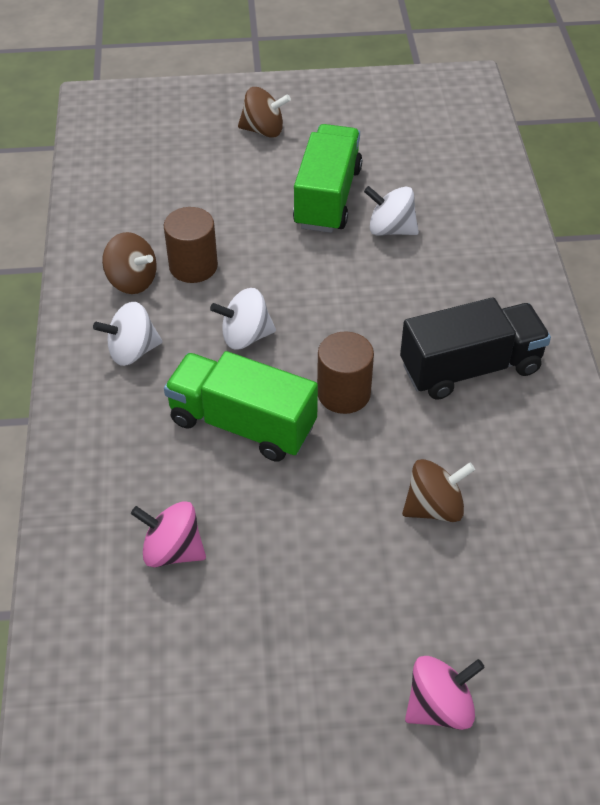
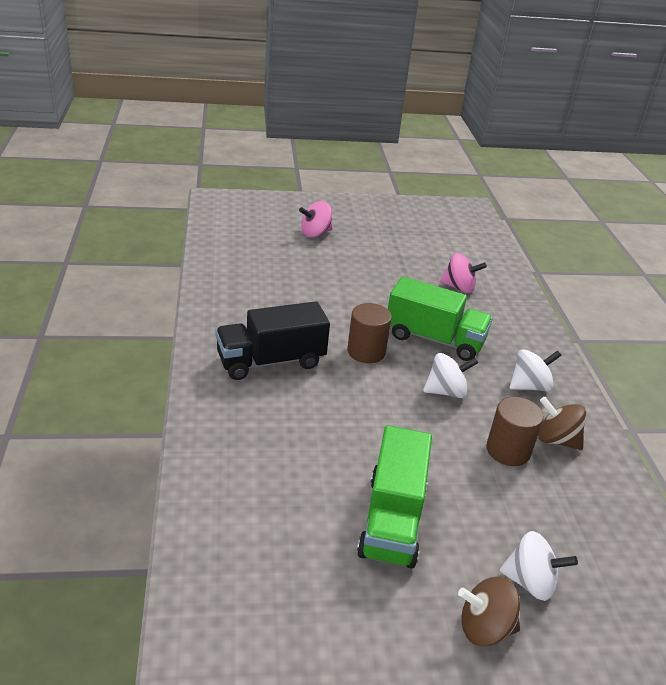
camera: 175 degrees right, 15 degrees down
(390, 229) = (325, 479): white spinning top -> white spinning top (530, 582)
(434, 507) = (309, 294): brown spinning top -> none

